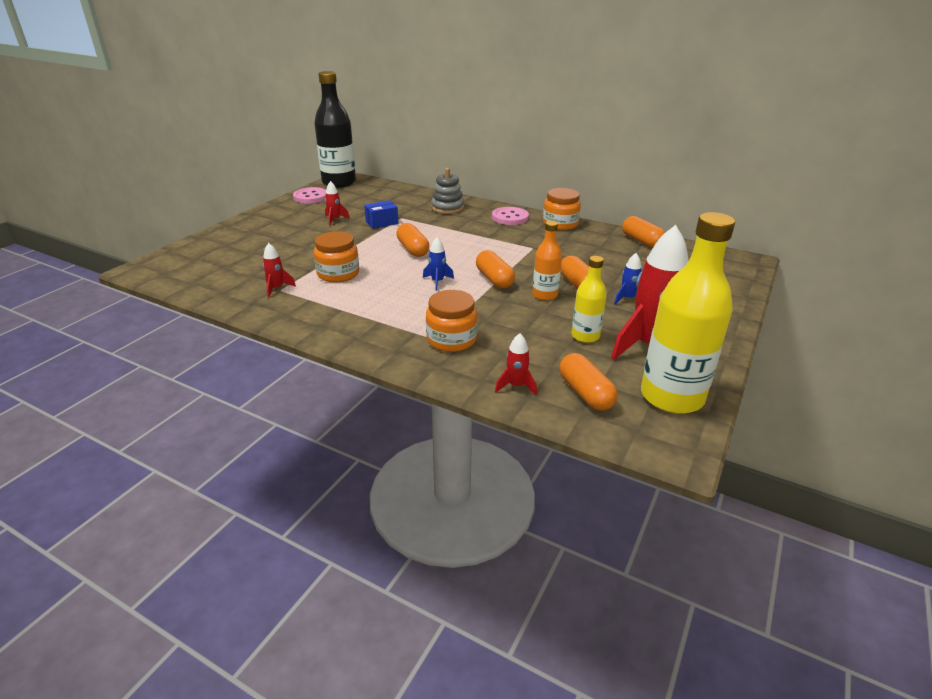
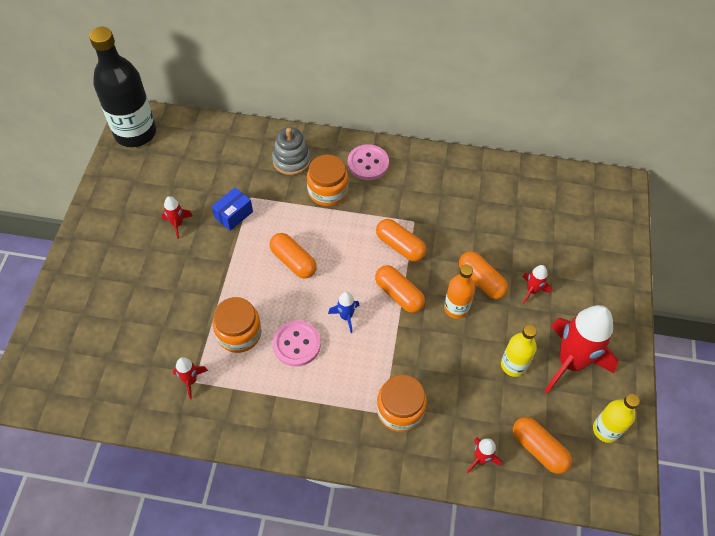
camera: 20 degrees left, 25 degrees up
(311, 197) = (120, 178): pink button -> pink button (296, 344)
(560, 224) = (425, 163): orange jar -> orange jar (327, 191)
(627, 299) = (532, 290): blue rocket -> red rocket
(641, 241) = (516, 176): orange capsule -> orange capsule (400, 246)
(671, 397) = (606, 430): yellow bottle -> yellow bottle, size x0.52

